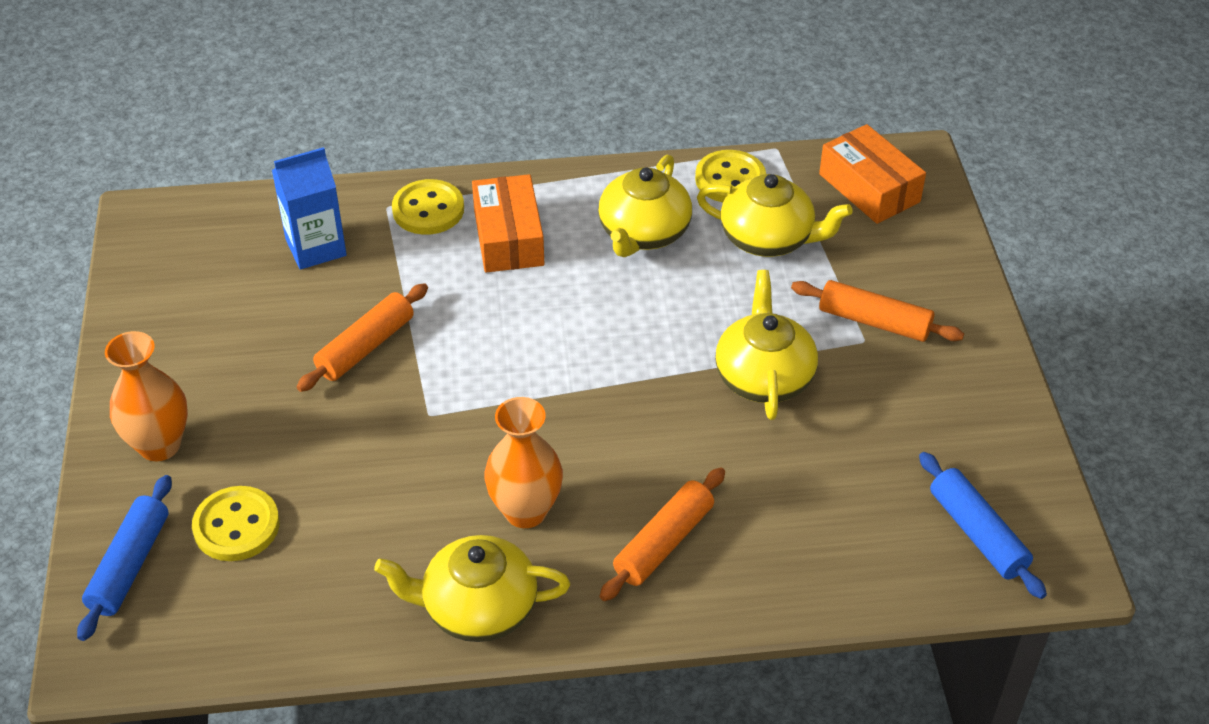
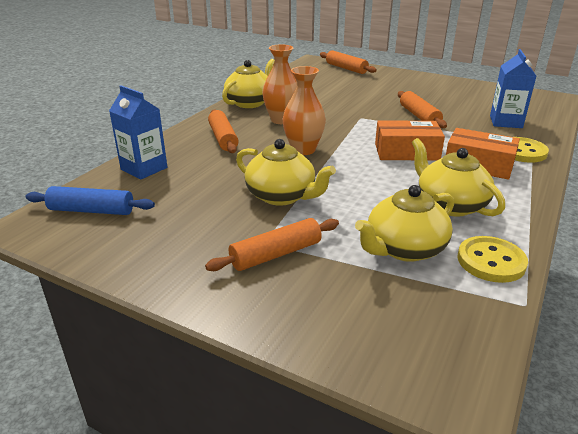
camera: 125 degrees right, 15 degrees down
(130, 565) = (346, 68): blue rolling pin -> orange rolling pin
(159, 445) = (399, 79): orange vase -> orange vase (303, 150)
(236, 526) = (343, 81): yellow button -> none
(842, 566) = (144, 168): none -> blue carton
(869, 188) = (430, 332): orange box -> orange box (406, 152)

